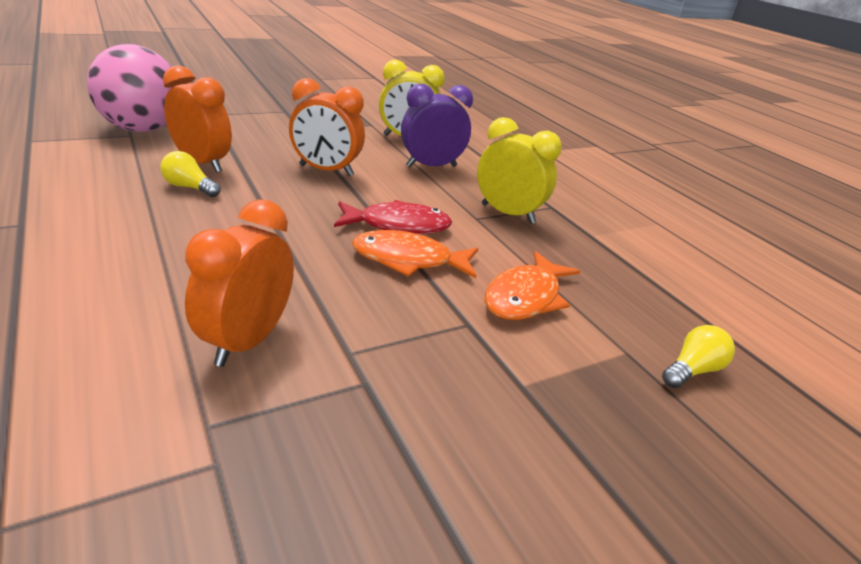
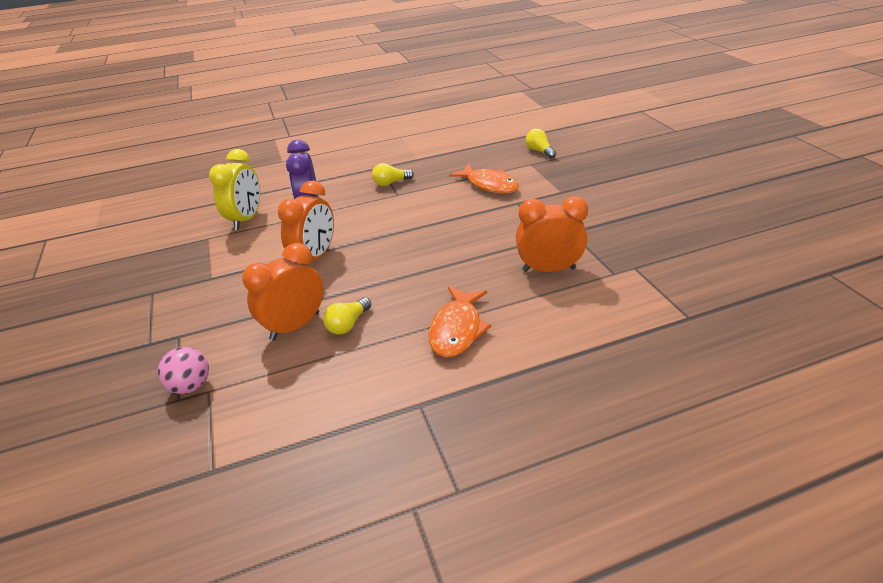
camera: 75 degrees left, 5 degrees up
(142, 129) = (191, 386): pink ball -> pink ball, size x0.48
(247, 341) = (548, 269): orange clock -> orange clock turned 150 degrees clockwise
(398, 225) = (410, 223): red fish -> none
(408, 260) = (455, 219): orange fish -> orange fish (457, 329)
(507, 214) = (391, 183): yellow clock -> yellow light bulb

